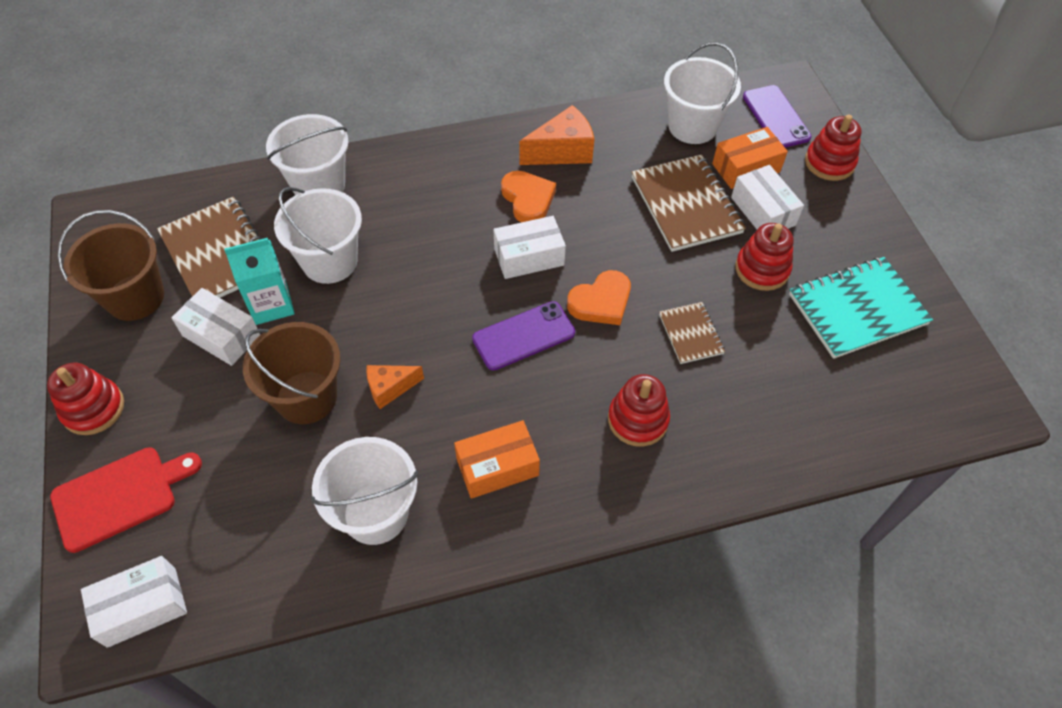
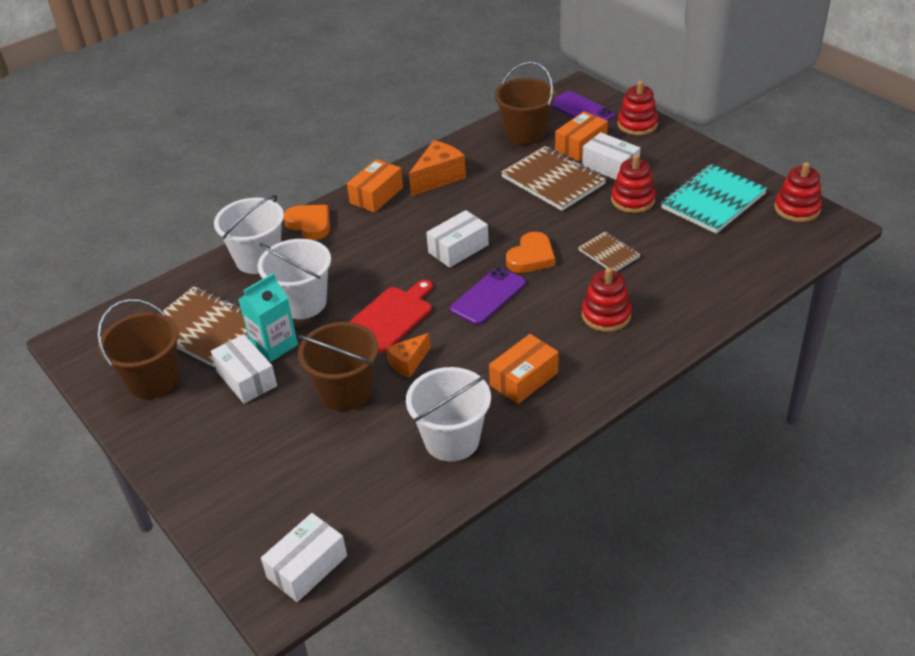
camera: 20 degrees left, 15 degrees down
(93, 408) = (171, 462): red stacking toy -> red stacking toy (797, 209)
(120, 496) = (236, 507): red cutting board -> red cutting board (391, 317)
(221, 335) = (246, 378): white box -> white box turned 45 degrees clockwise
(484, 149) = (376, 195): none -> orange box
(528, 199) = (433, 215): orange heart -> orange heart (310, 224)
(692, 126) = (525, 133): white bucket -> brown bucket

